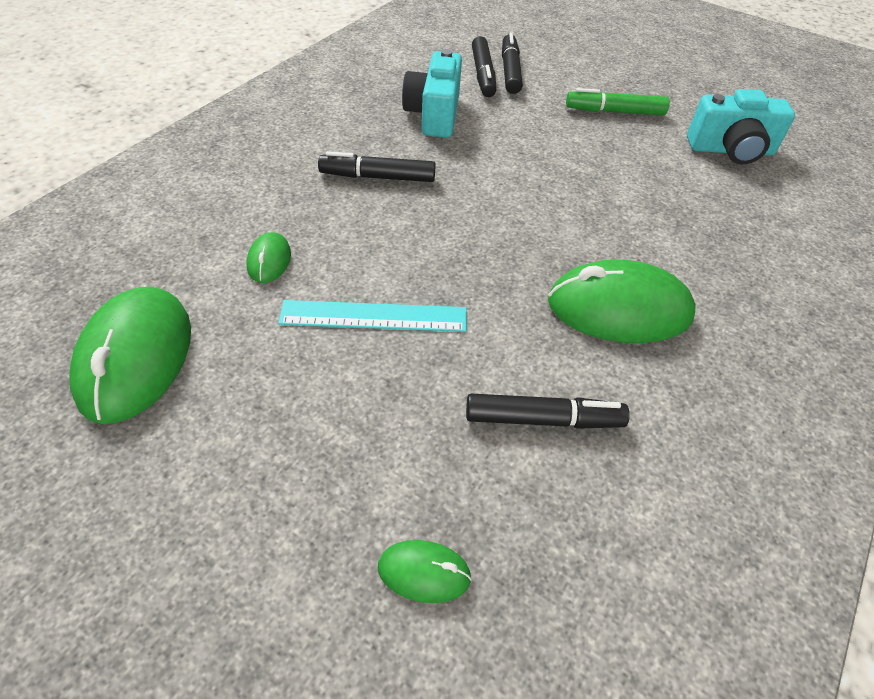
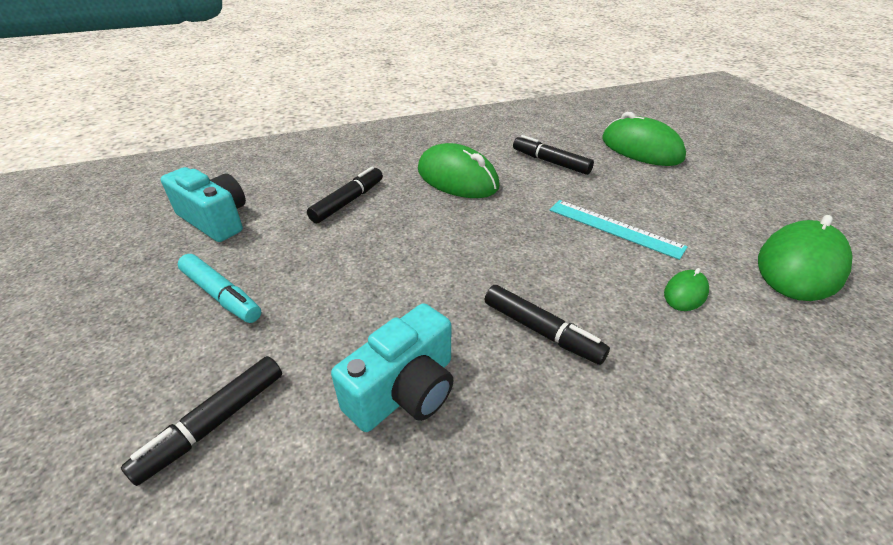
camera: 140 degrees left, 10 degrees down
(424, 572) = (641, 149): green mouse -> green mouse, size x2.12
(483, 74) = (256, 437): black marker -> black marker (348, 201)
(615, 112) = (221, 295): green marker -> turquoise marker

